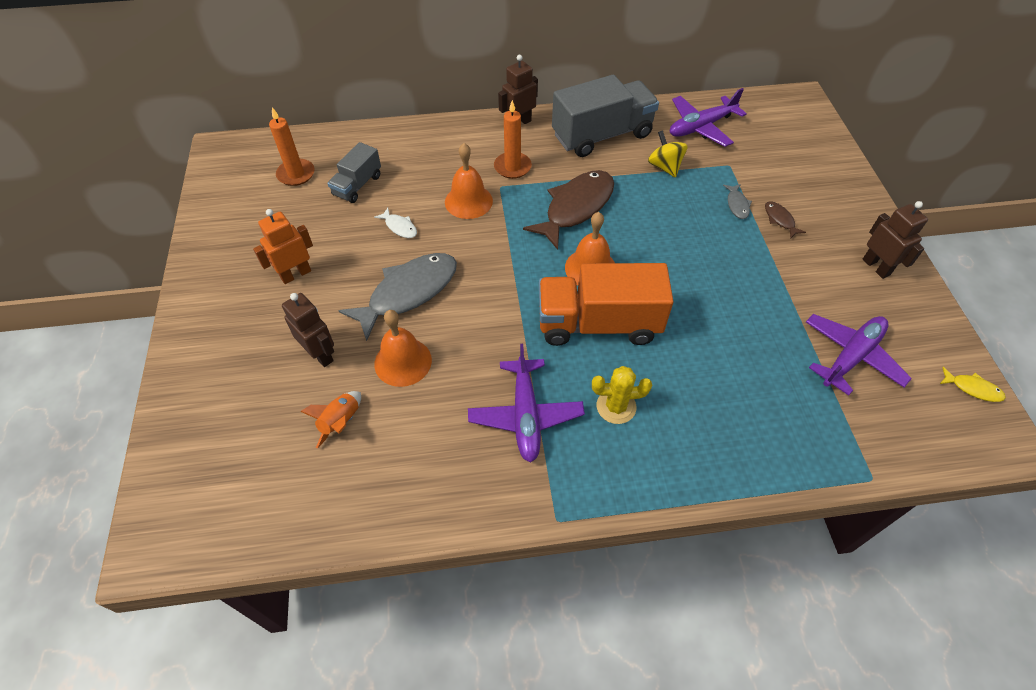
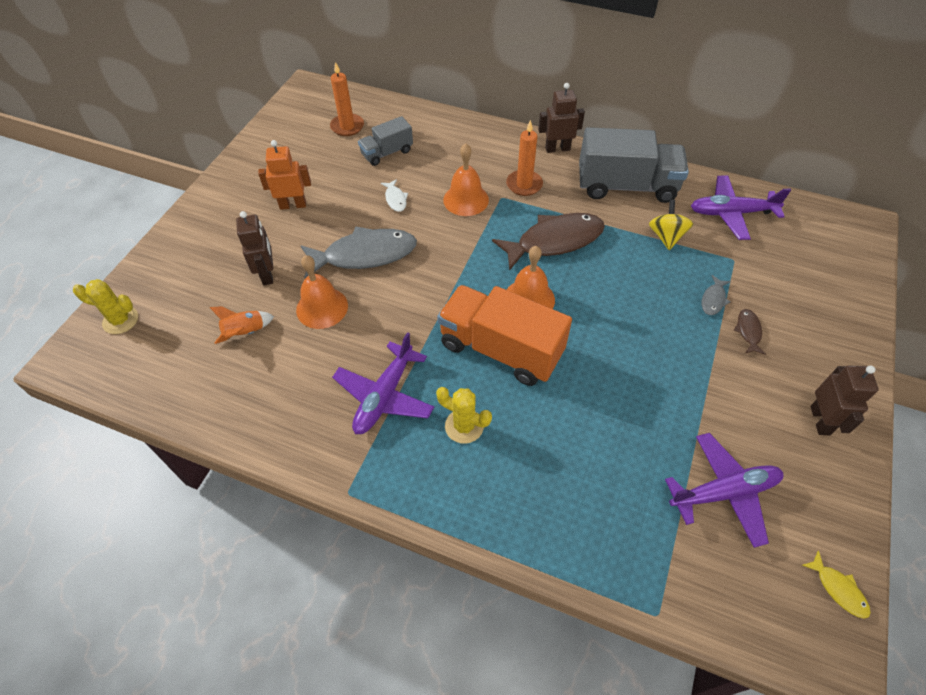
camera: 30 degrees right, 0 degrees up
(186, 476) = (120, 320): none -> yellow cactus

